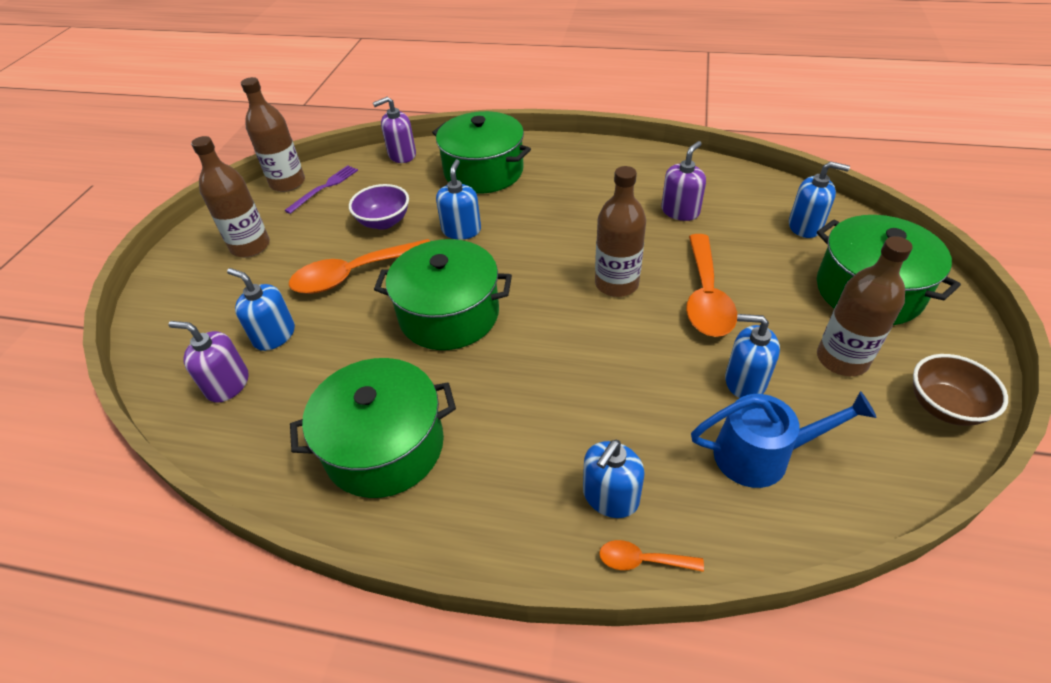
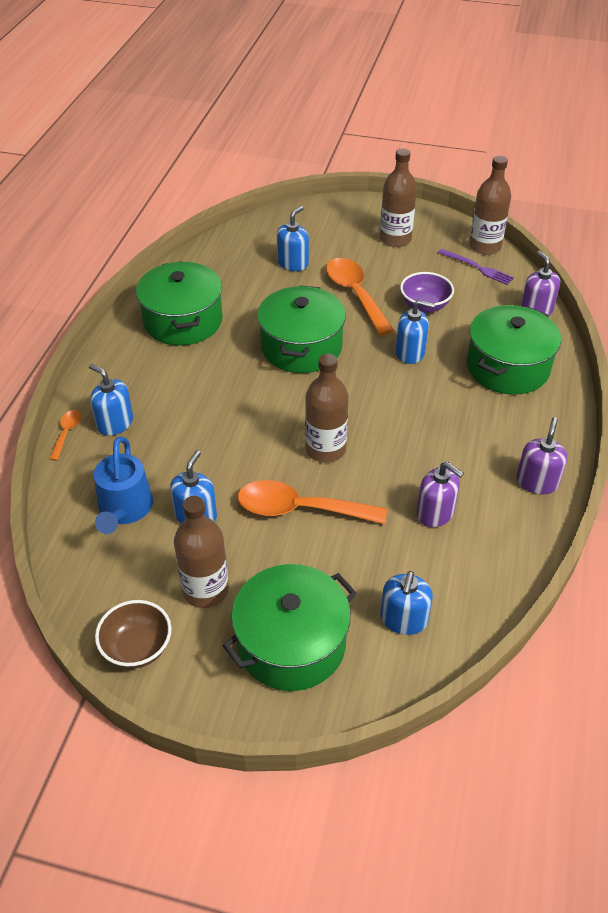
camera: 90 degrees right, 0 degrees up
(227, 384) = (250, 250): purple soap dispenser -> purple soap dispenser (537, 482)

